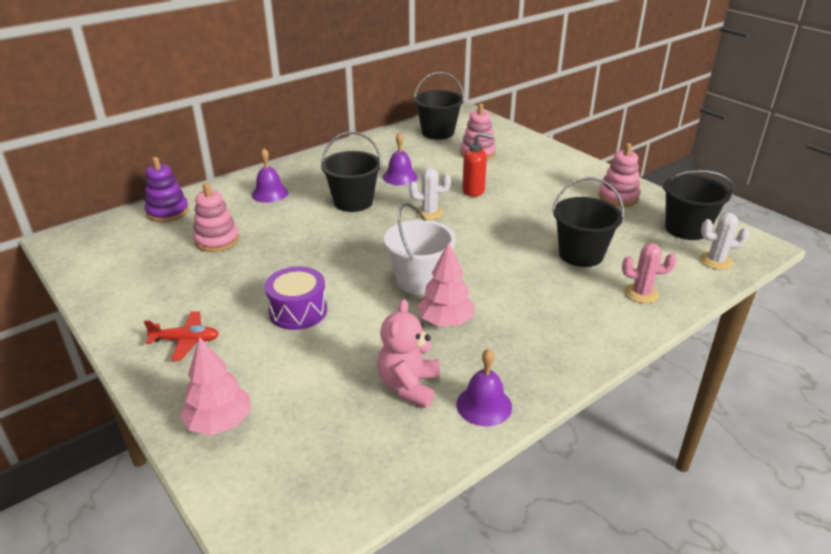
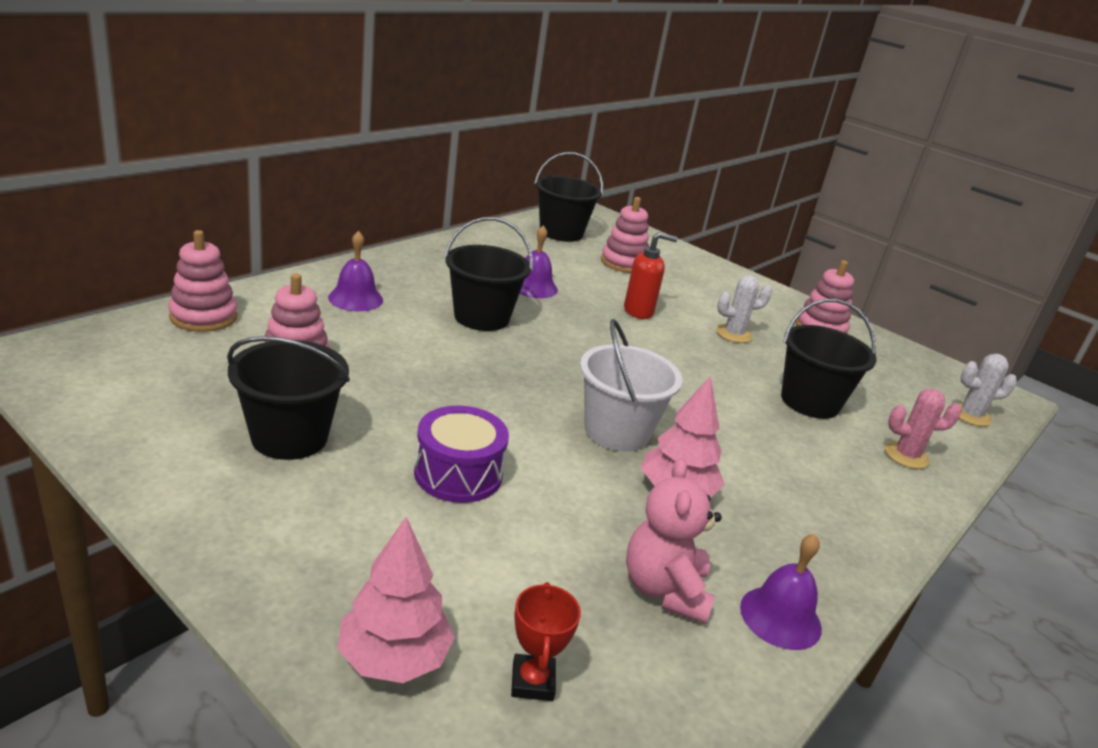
camera: 15 degrees left, 5 degrees down
(168, 212) = (203, 317): purple stacking toy -> pink stacking toy
(186, 341) = (294, 520): red plane -> none
(299, 439) = (532, 682): none -> red trophy
(429, 213) = (592, 337): white cactus -> white cactus (733, 334)
(686, 229) = (917, 373): black bucket -> black bucket (289, 437)

